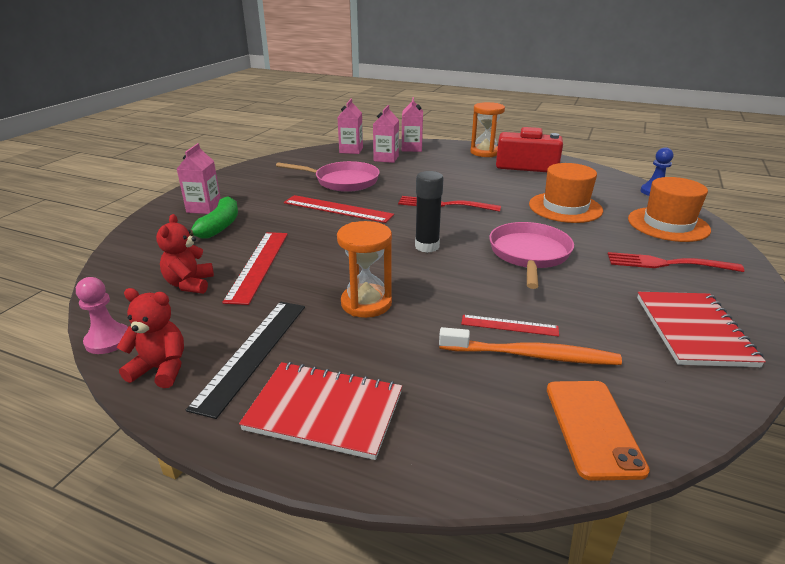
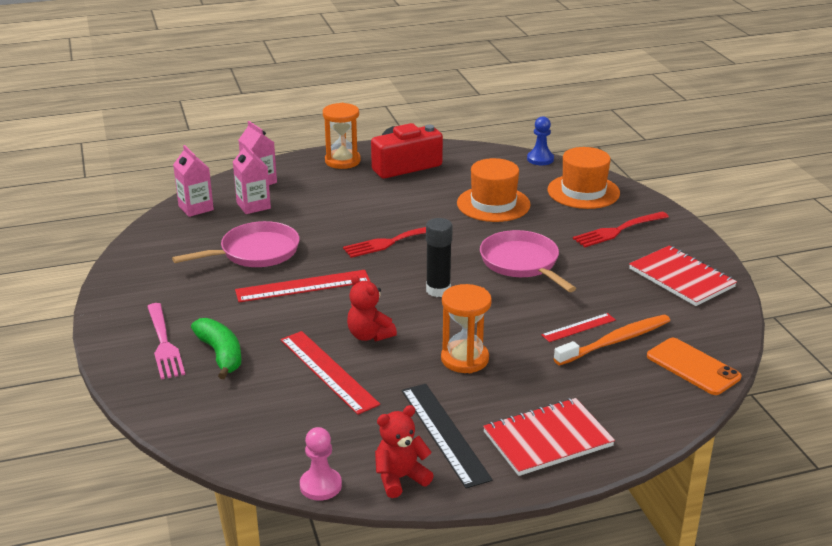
camera: 40 degrees left, 0 degrees up
(190, 284) = (299, 415): red teddy bear -> red teddy bear (369, 335)
(204, 208) = (163, 343): pink carton -> pink fork

